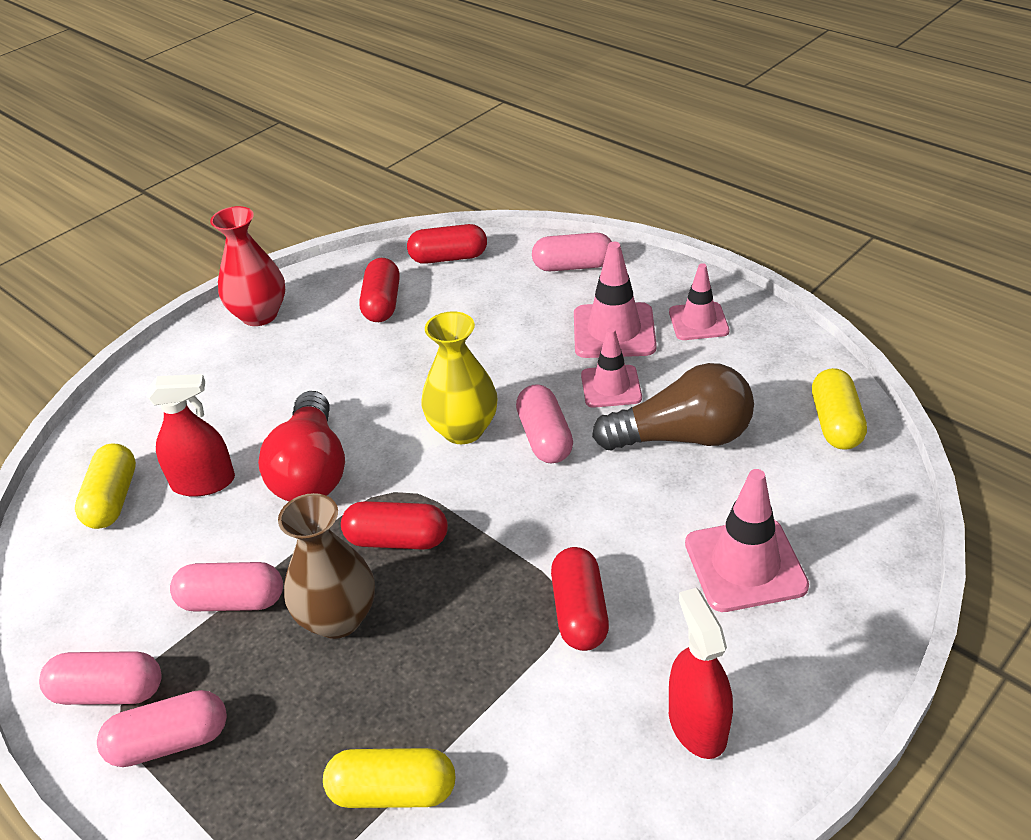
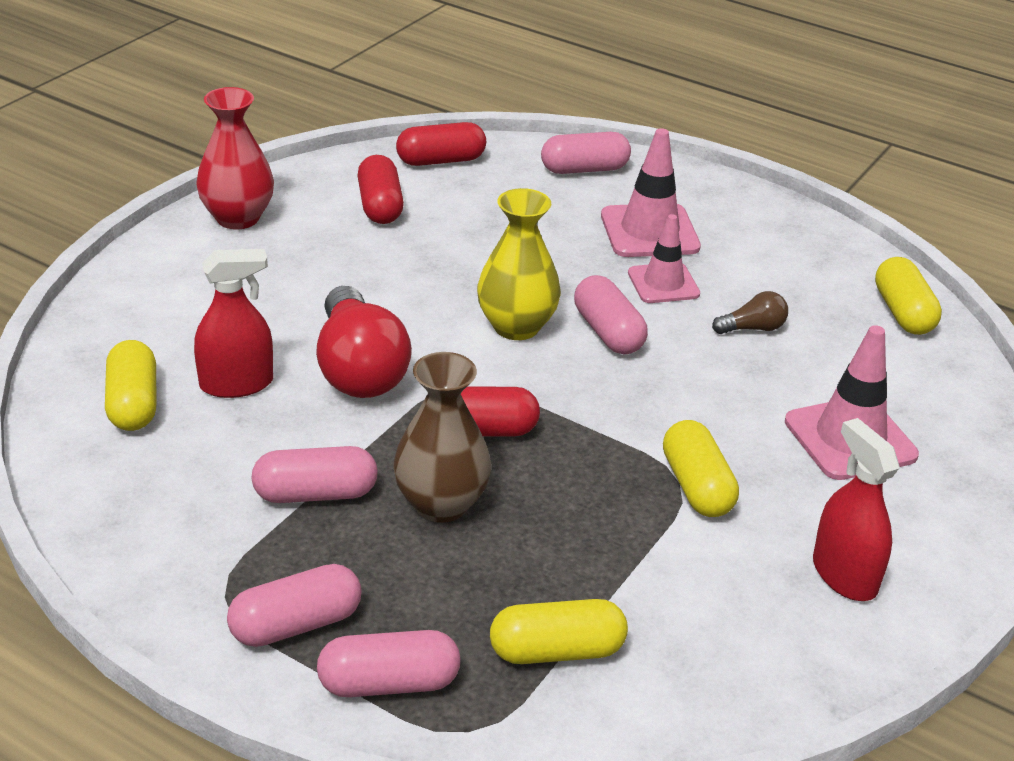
camera: 15 degrees left, 5 degrees down
(109, 692) = (206, 584): pink capsule -> pink capsule (389, 683)
(579, 612) = (696, 486): red capsule -> yellow capsule
(682, 437) = (752, 328): brown light bulb -> brown light bulb, size x0.46
(698, 322) = (736, 222): pink traffic cone -> none

